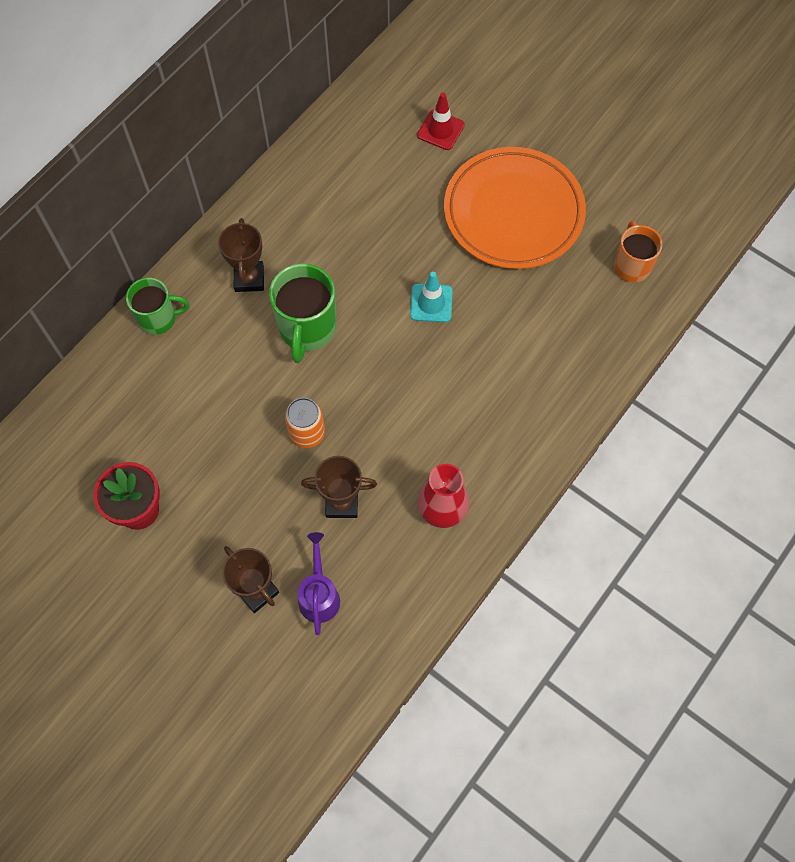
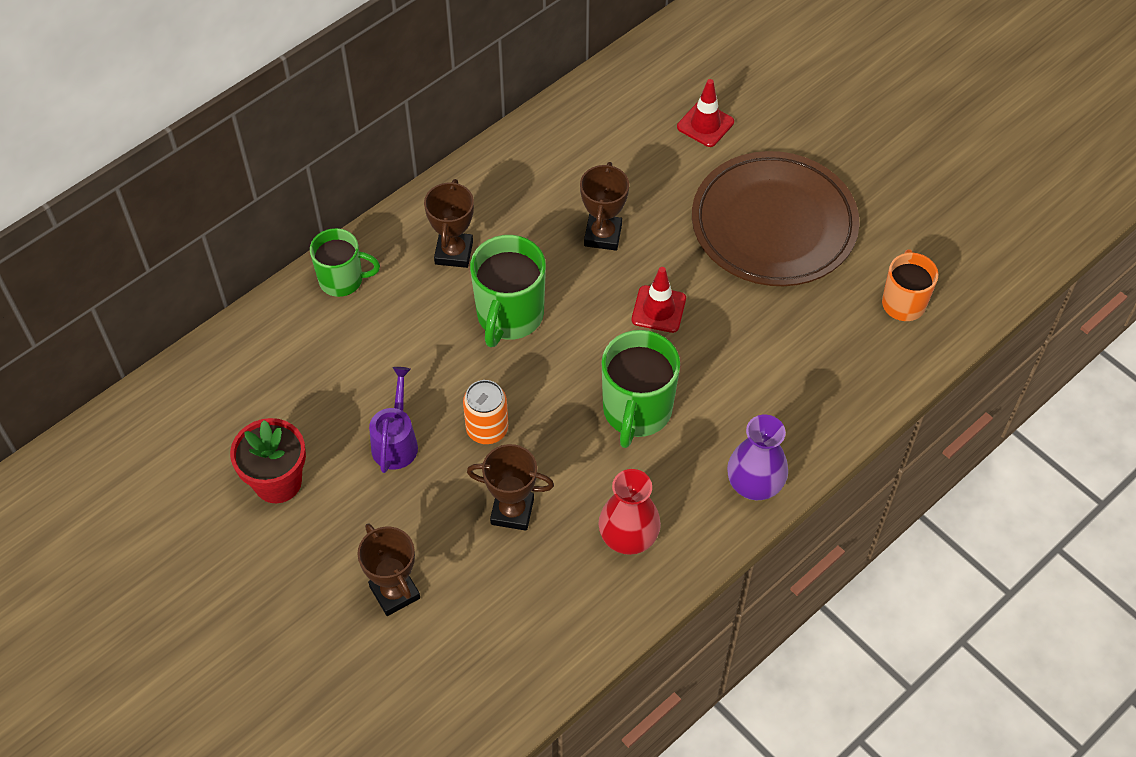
camera: 10 degrees right, 10 degrees down
(319, 594) = (466, 608): purple watering can -> purple watering can (396, 441)
(372, 243) = (603, 235): none -> brown trophy
(429, 397) = (636, 411): none -> green mug
(431, 303) = (658, 309): turquoise traffic cone -> red traffic cone
(513, 212) = (773, 225): orange plate -> brown plate
(537, 446) = (754, 484): none -> purple vase

